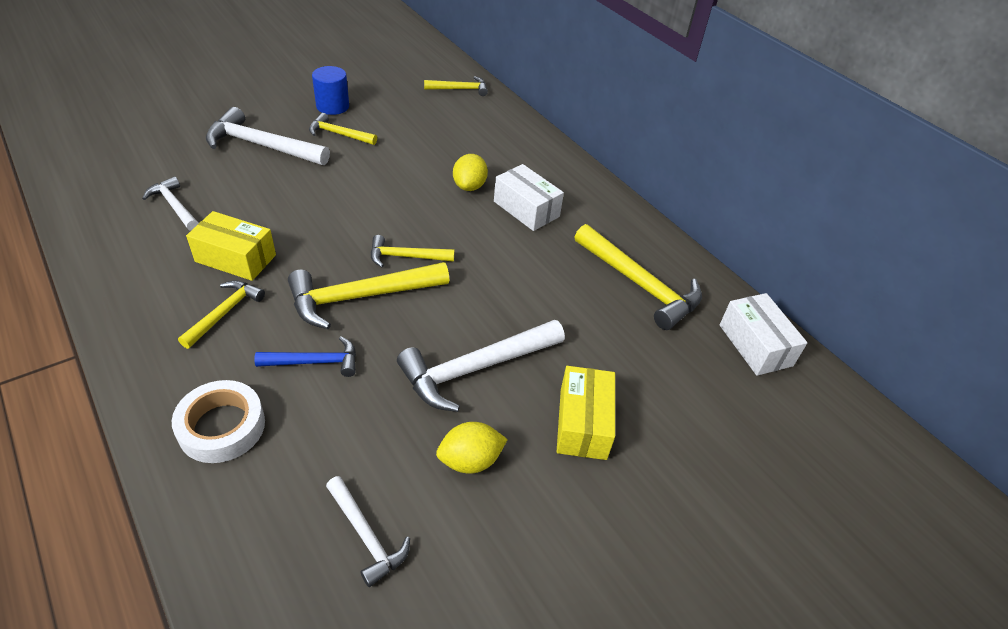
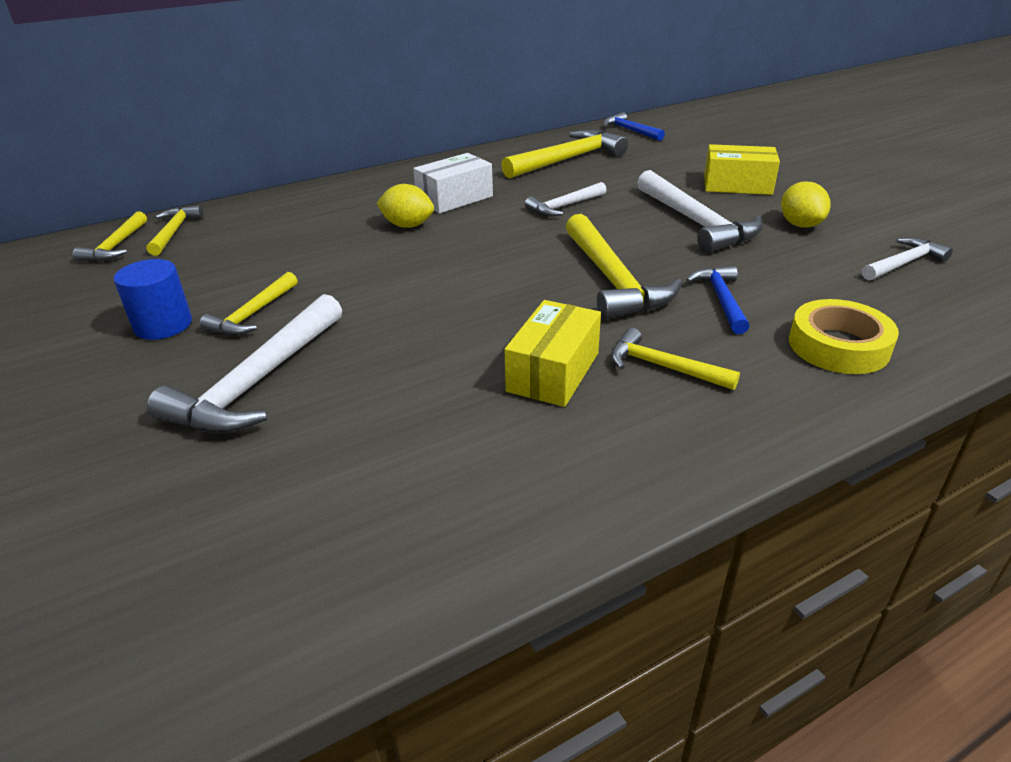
camera: 80 degrees left, 10 degrees down
(174, 206) = (420, 452): white hammer -> white hammer (564, 206)
(222, 427) = (838, 346): white tape -> yellow tape
(406, 257) = (539, 257): yellow hammer -> yellow hammer (116, 246)
(755, 345) = (630, 130): white box -> blue hammer

